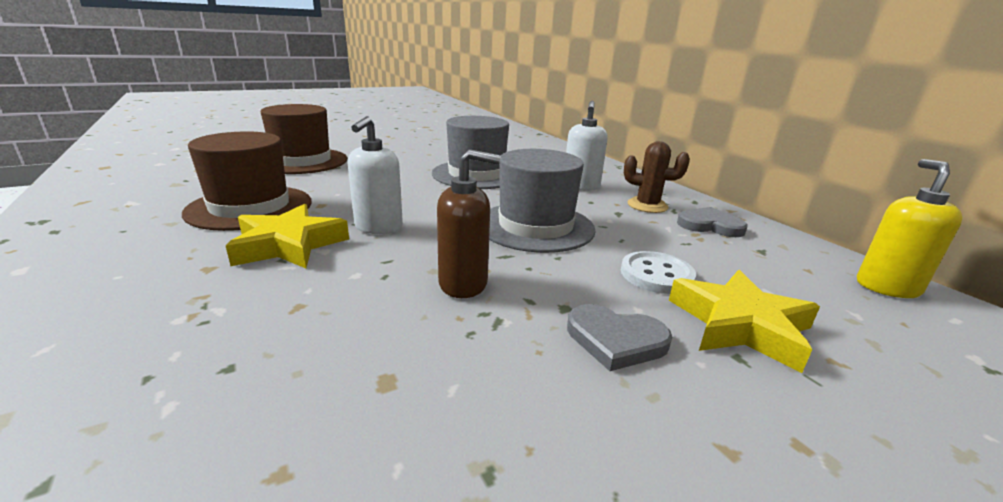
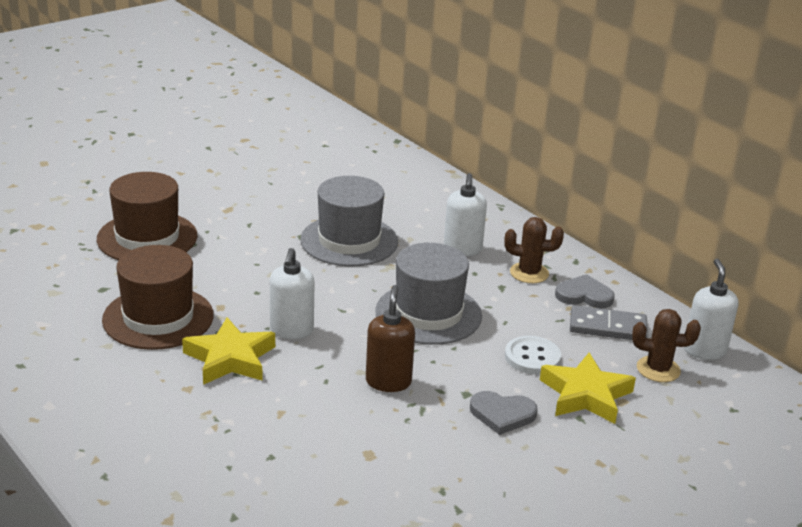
camera: 10 degrees left, 5 degrees up
(463, 284) = (388, 382): brown soap dispenser -> brown soap dispenser turned 75 degrees counterclockwise
(746, 253) = (607, 327): none -> grey domino
(834, 303) = (658, 369): none -> brown cactus
(887, 287) = (704, 350): yellow soap dispenser -> white soap dispenser

